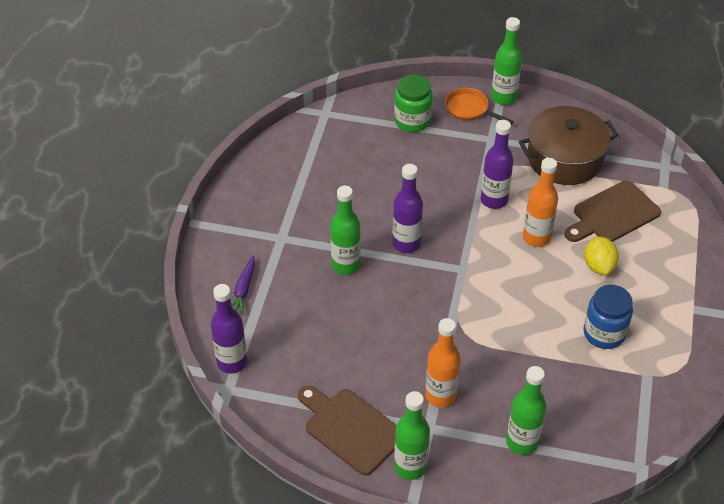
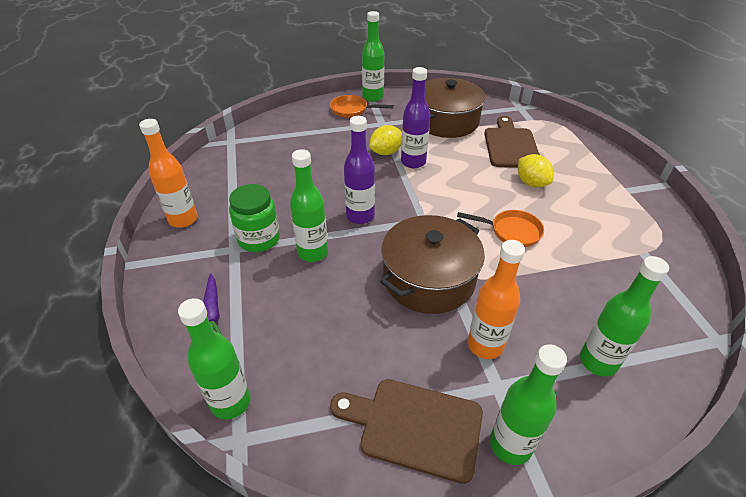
camera: 25 degrees left, 5 degrees down
(232, 362) = (231, 402): purple bottle -> green bottle
(412, 121) = (310, 128): green jar -> green jar (259, 239)
(431, 325) = (429, 278): none -> brown pot
(473, 178) = (386, 152): none -> yellow lemon
(536, 238) = (467, 178): orange bottle -> orange bottle (183, 219)
(537, 309) = (511, 231): none -> orange pan
(604, 333) = (580, 231): blue jar -> none
(612, 214) = (510, 145): brown cutting board -> brown cutting board turned 150 degrees clockwise

